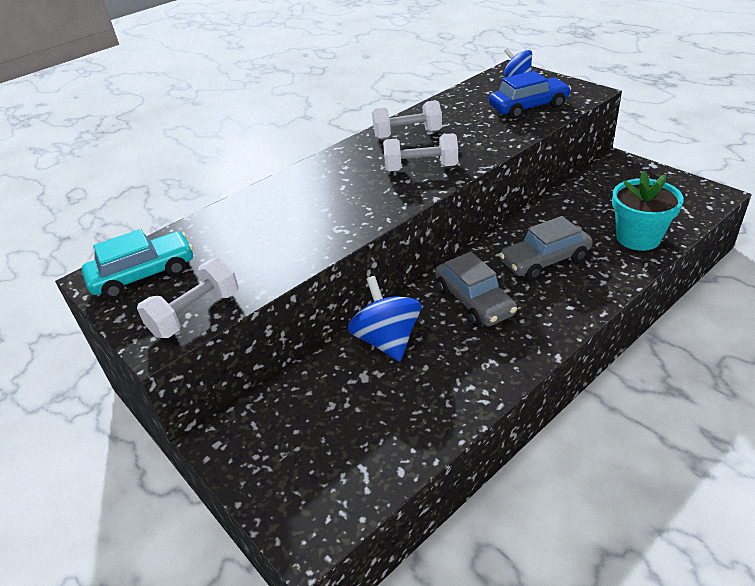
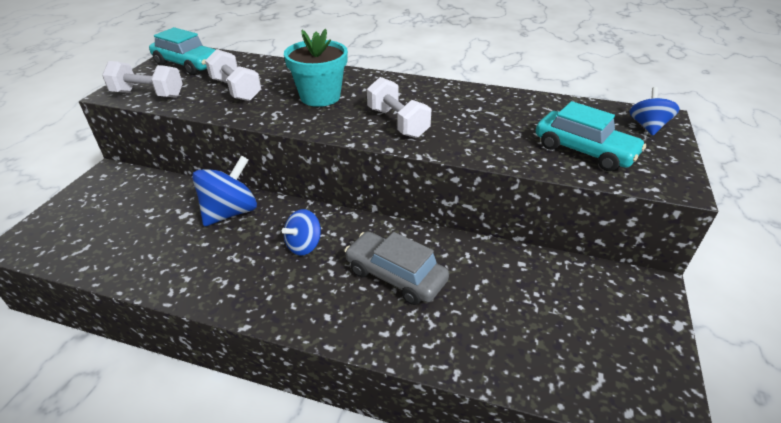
camera: 55 degrees right, 0 degrees up
(407, 134) = (453, 100): white dumbbell -> white dumbbell (236, 90)
(474, 301) = (304, 245): grey car -> blue spinning top
(528, 107) = (584, 151): blue car -> turquoise car
(638, 238) = (492, 346): turquoise flower pot -> turquoise flower pot (320, 97)

